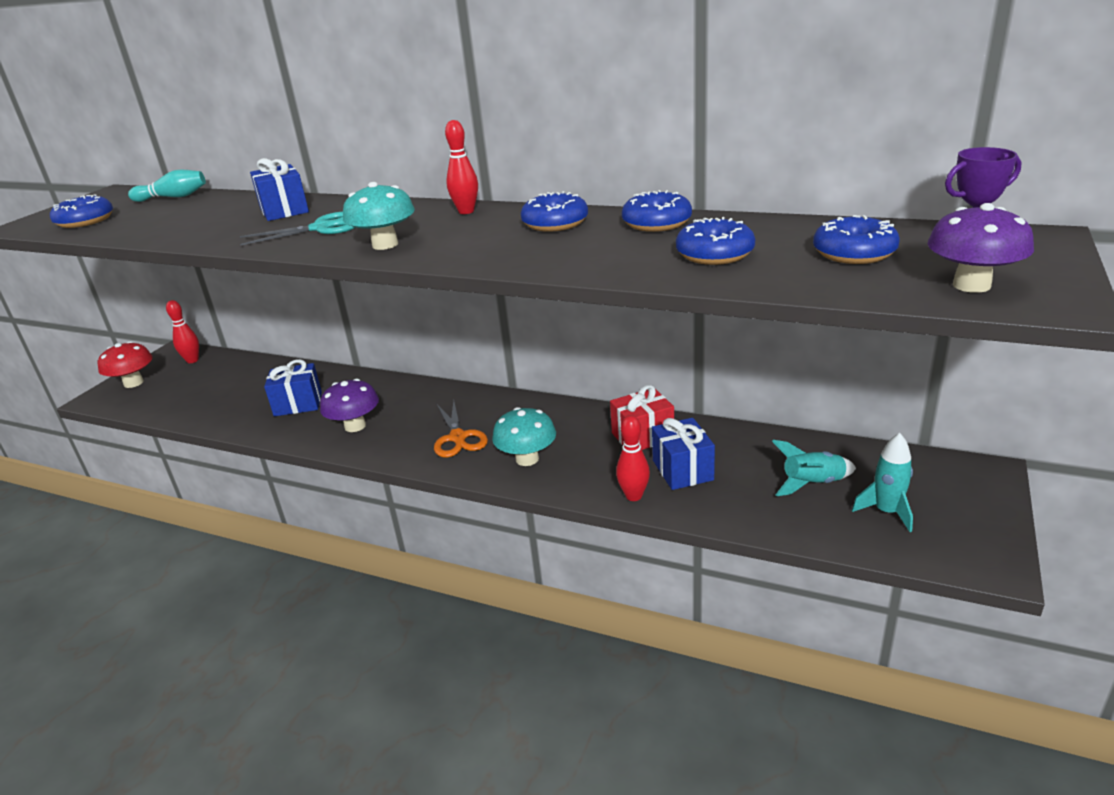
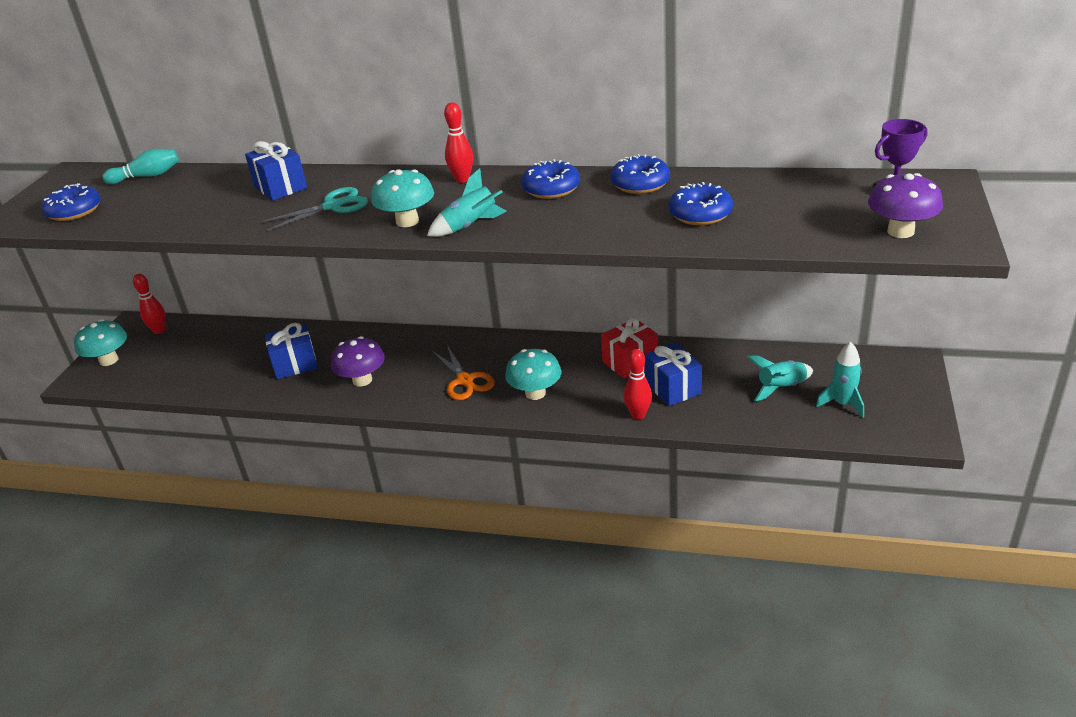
camera: 10 degrees left, 5 degrees up
(133, 383) = (109, 360): red mushroom -> turquoise mushroom
(447, 252) = (470, 226): none -> turquoise rocket
(854, 253) = (809, 206): blue donut -> none

